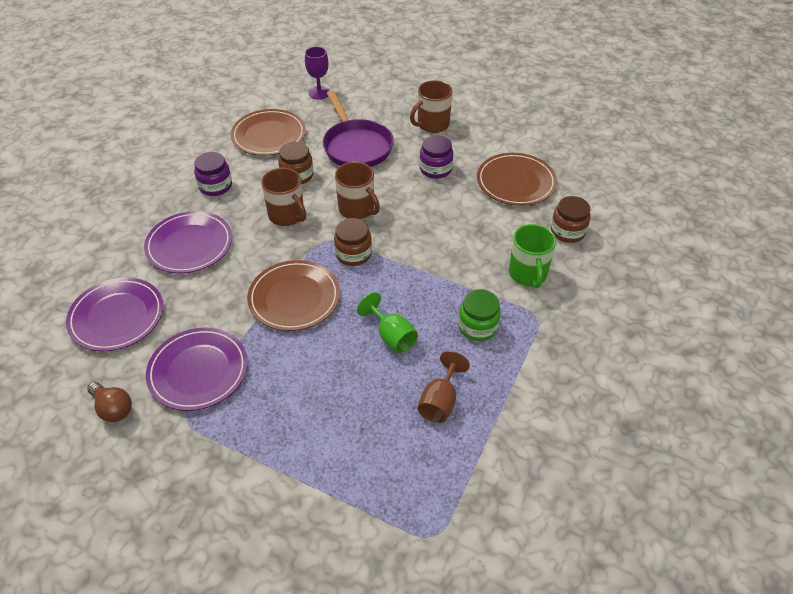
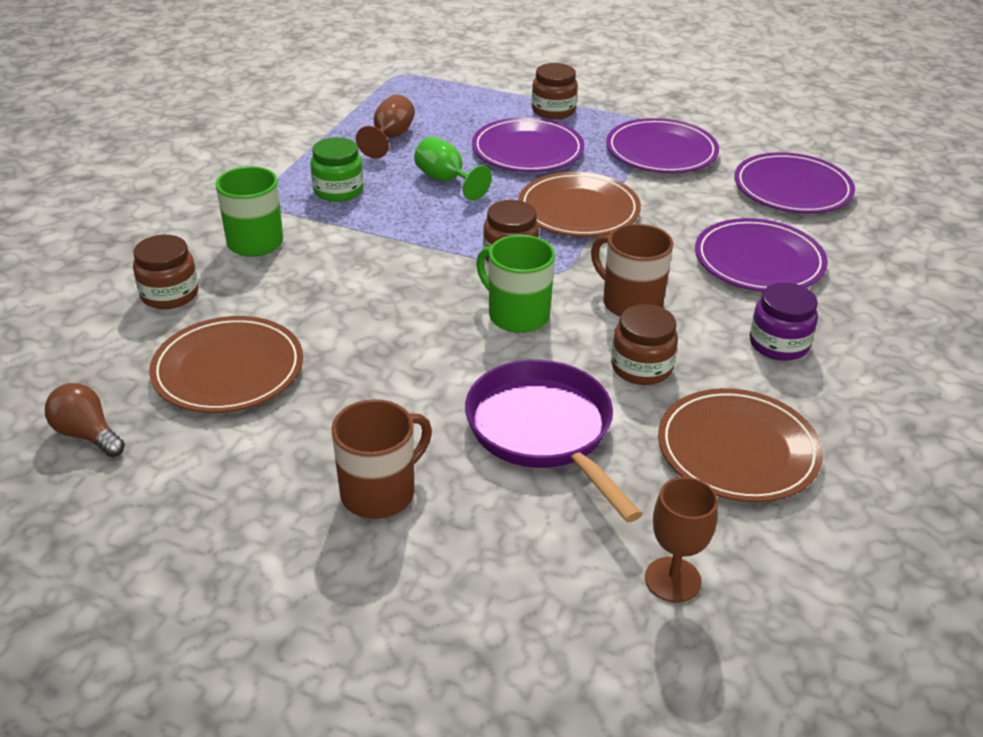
camera: 175 degrees right, 10 degrees down
(113, 408) = (731, 127): brown light bulb -> brown light bulb (87, 434)
(276, 445) = (553, 110): none -> brown jar
(316, 377) = (527, 150): none -> purple plate
(319, 93) = (672, 580): purple goblet -> brown goblet
(357, 209) = (517, 315): brown mug -> green mug
(435, 169) = (379, 389): purple jar -> none

